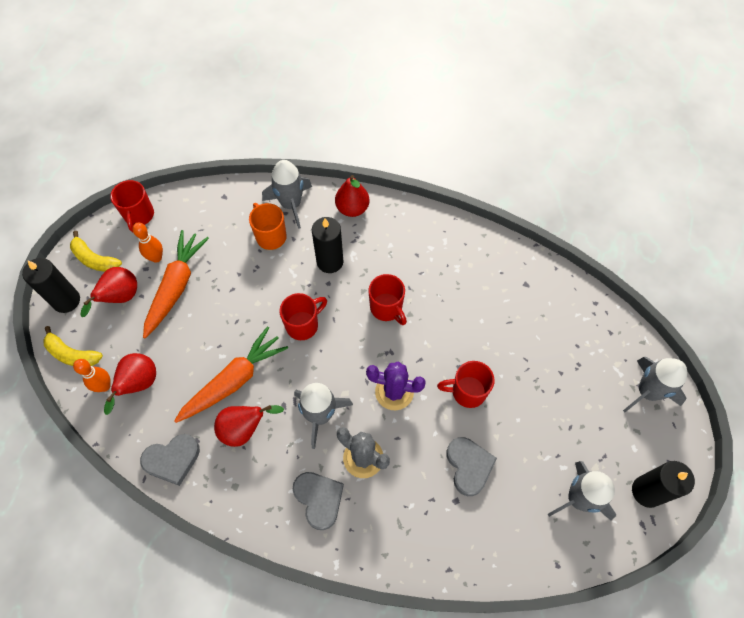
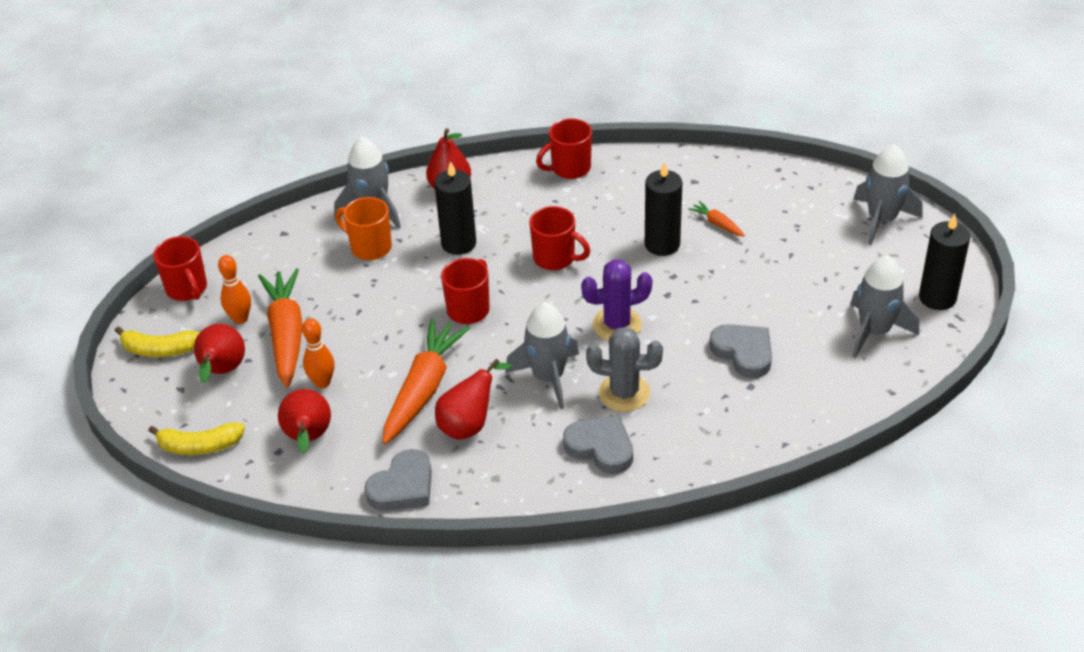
camera: 25 degrees left, 20 degrees down
(66, 300) = (152, 401): black candle -> black candle (662, 244)
(104, 386) = (265, 457): orange bowling pin -> orange bowling pin (322, 382)
(467, 392) = (697, 293): red mug -> red mug (569, 168)
(520, 333) = (717, 224): none -> orange carrot

